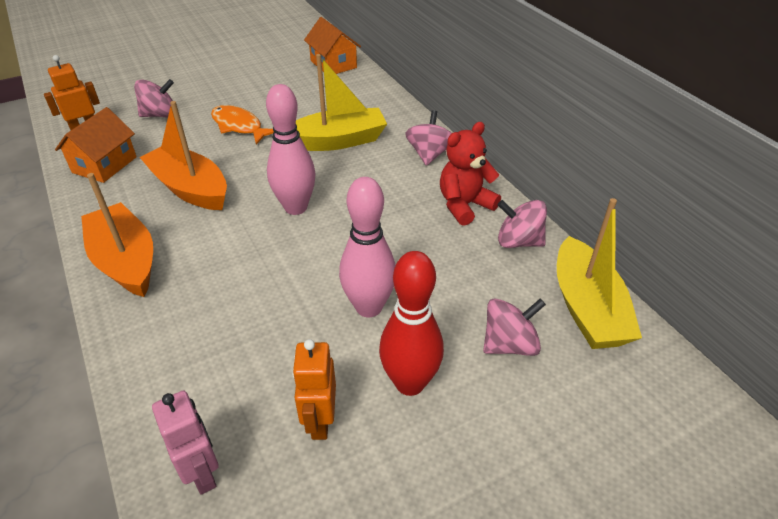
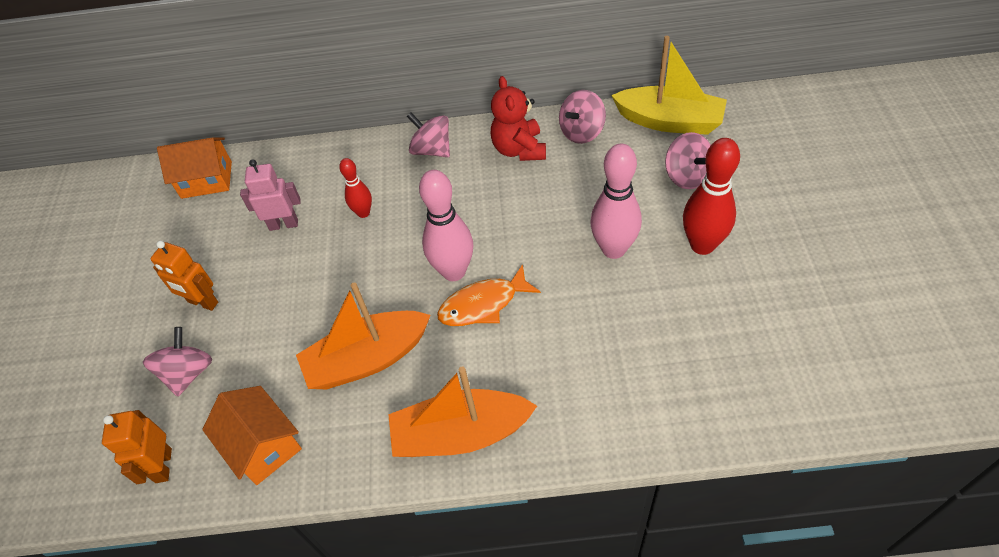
camera: 60 degrees left, 10 degrees up
(202, 472) = (744, 397): pink robot -> pink robot (283, 224)
(239, 126) = (274, 294): orange fish -> orange fish (483, 304)
(320, 421) = (720, 310): orange robot -> orange robot (203, 302)
(337, 141) = (363, 213): yellow boat -> red bowling pin
(509, 344) = (687, 176): pink spinning top -> pink spinning top turned 150 degrees clockwise

